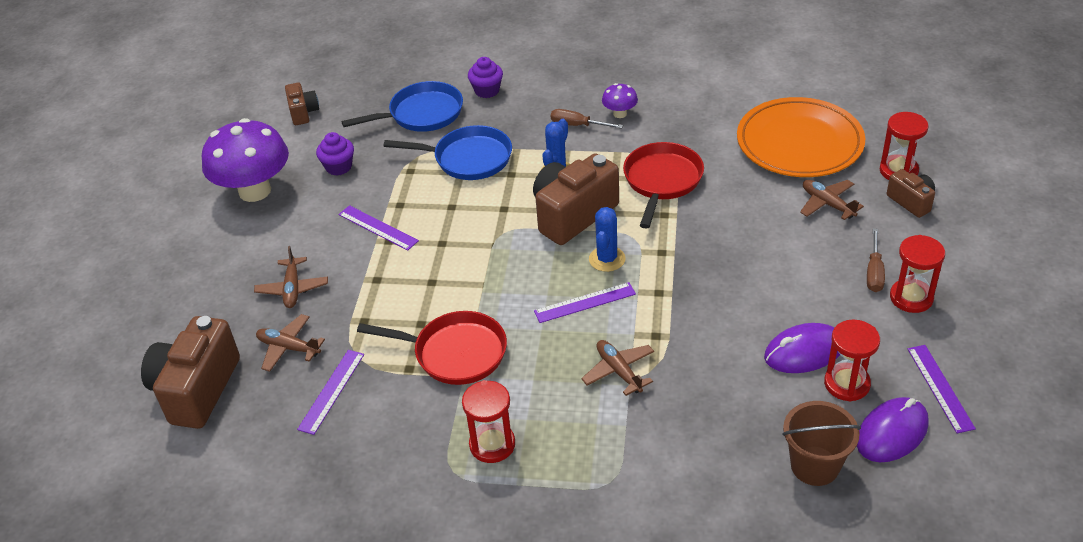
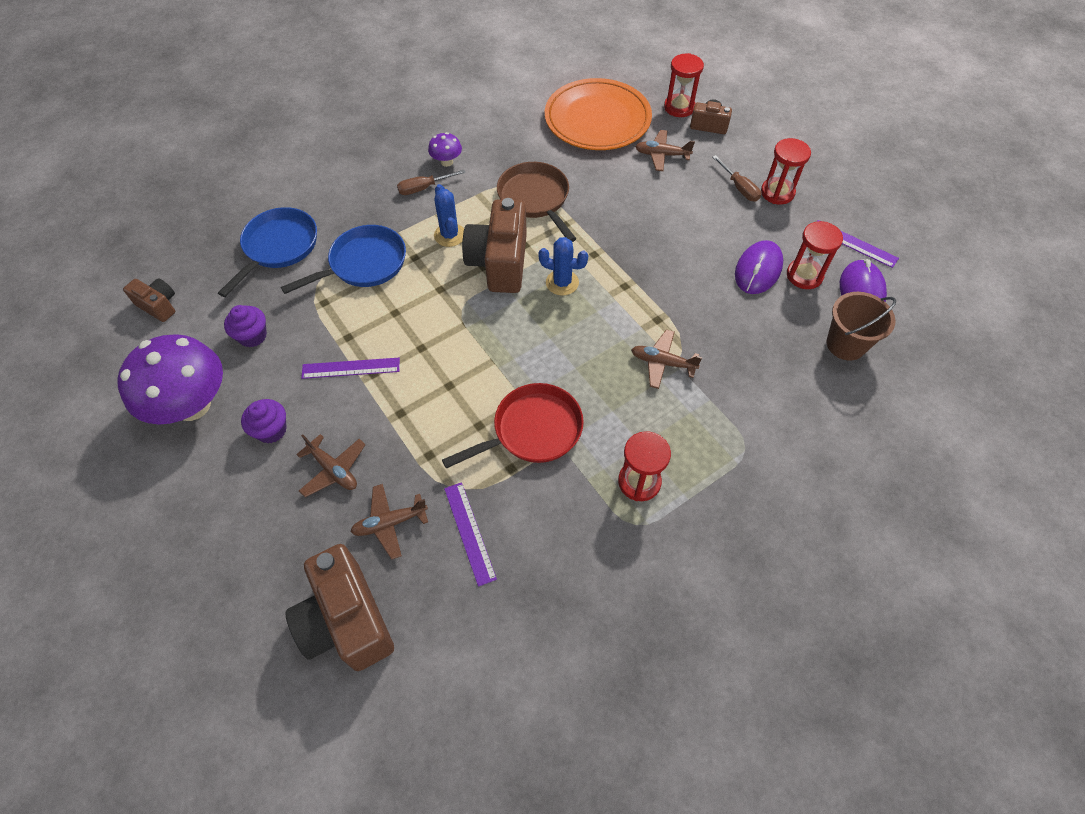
camera: 45 degrees left, 15 degrees up
(487, 90) = (315, 197): purple cupcake -> purple cupcake (271, 430)
(585, 302) = (583, 326): purple ruler -> none
(607, 259) = (562, 283): blue cactus -> blue cactus turned 45 degrees counterclockwise
(662, 181) = (535, 199): red pan -> brown pan

